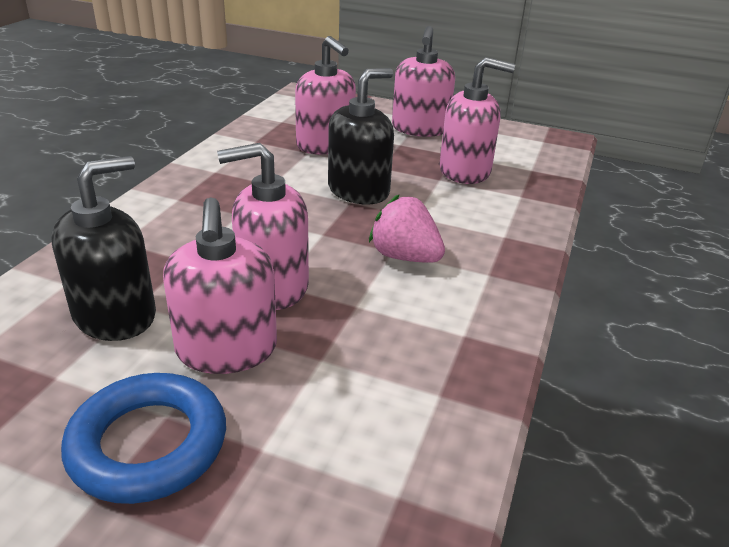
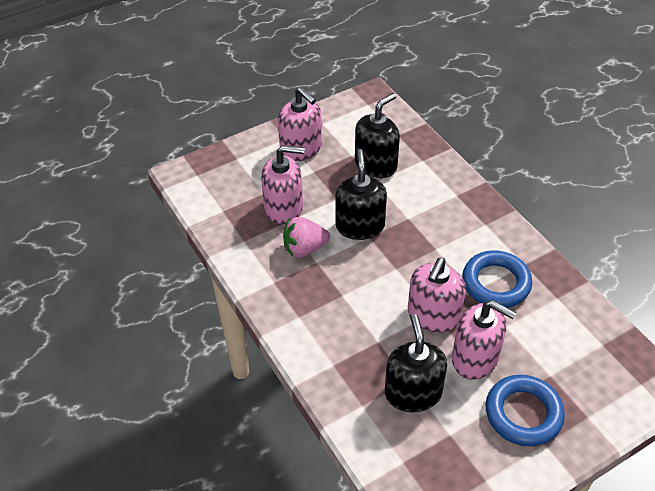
camera: 50 degrees left, 15 degrees up
(393, 320) = (496, 283): none -> blue ring
(405, 257) = (446, 247): pink strawberry -> pink strawberry (304, 248)
(465, 171) = (376, 164): pink soap dispenser -> black soap dispenser

